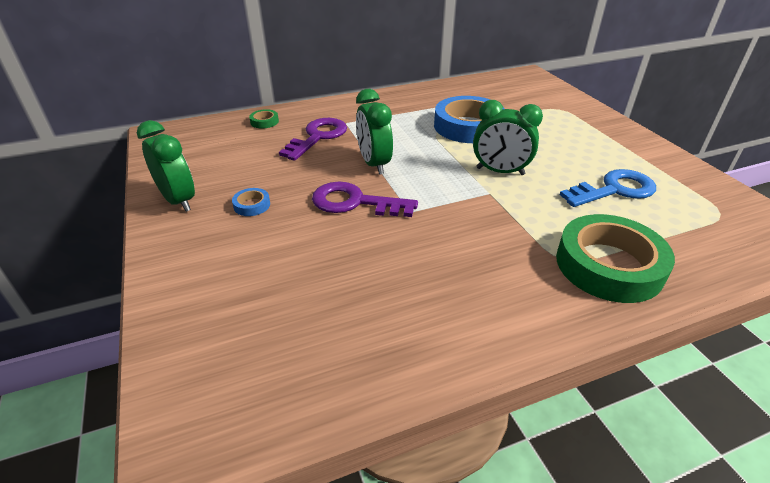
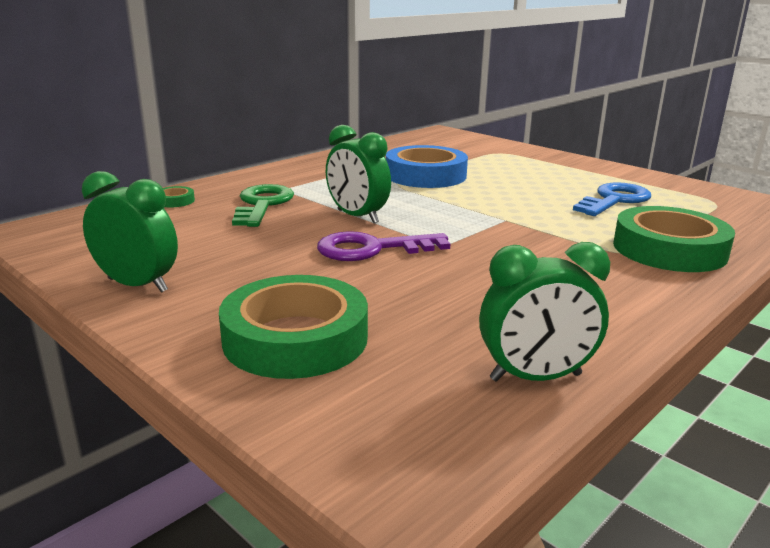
camera: 25 degrees left, 15 degrees down
(229, 279) = (295, 338): none -> green tape
(252, 205) = (247, 272): blue tape -> none
(318, 137) = (262, 204): purple key -> green key
(500, 171) = (497, 203): green clock -> green clock (535, 377)

